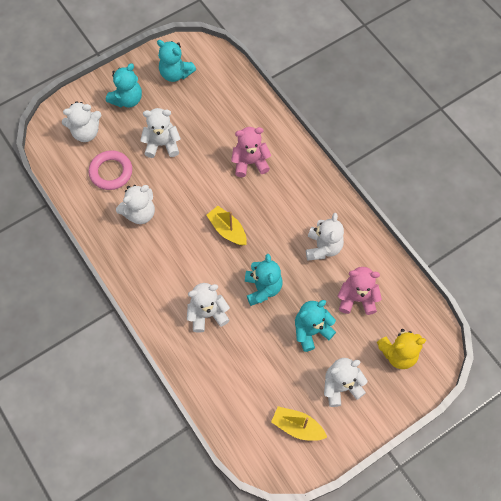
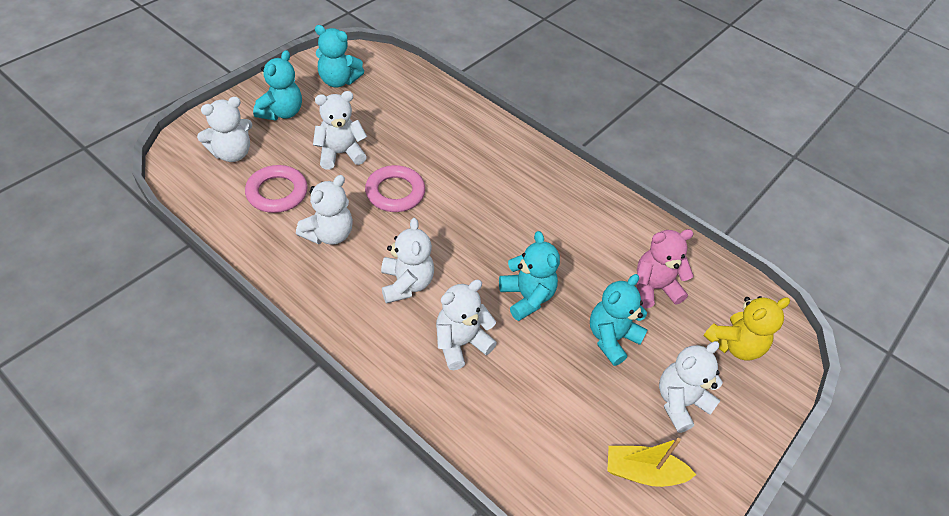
camera: 20 degrees left, 15 degrees down
(193, 185) = (395, 192): none -> pink ring
(227, 230) = (456, 236): yellow boat -> none
(250, 162) = (461, 158): pink teddy bear -> none
(323, 247) = (587, 237): white teddy bear -> white teddy bear (406, 284)

